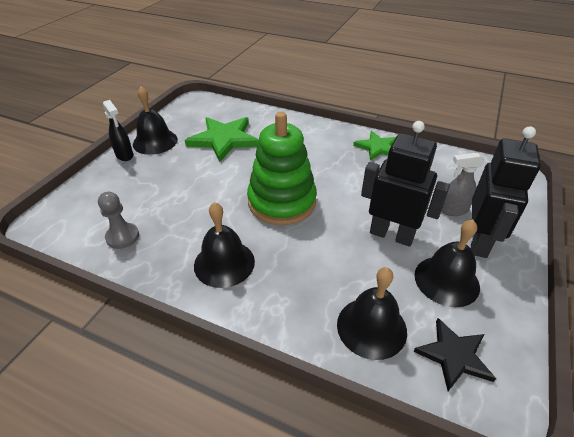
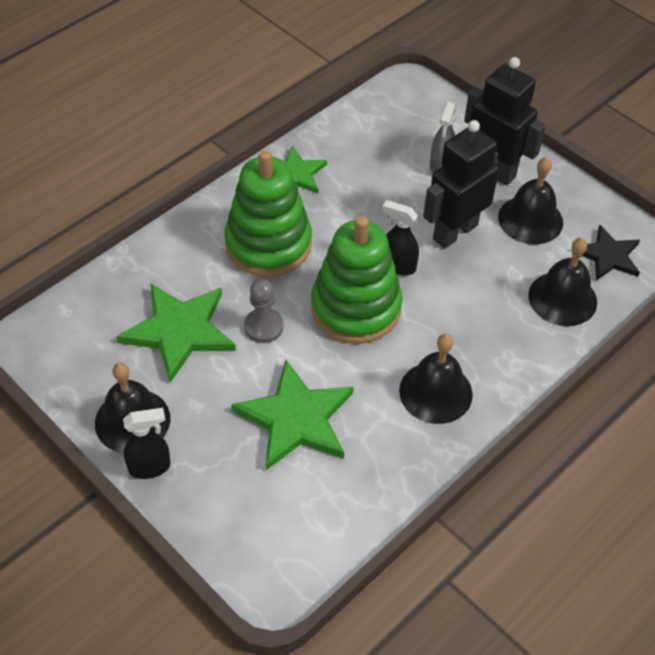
camera: 70 degrees left, 10 degrees up
(122, 237) = (346, 489): grey pawn -> grey pawn (263, 327)
(175, 199) = (296, 418): none -> green star
(311, 152) = (268, 244): none -> green stacking toy
(334, 212) = (398, 266): none -> black spray bottle

